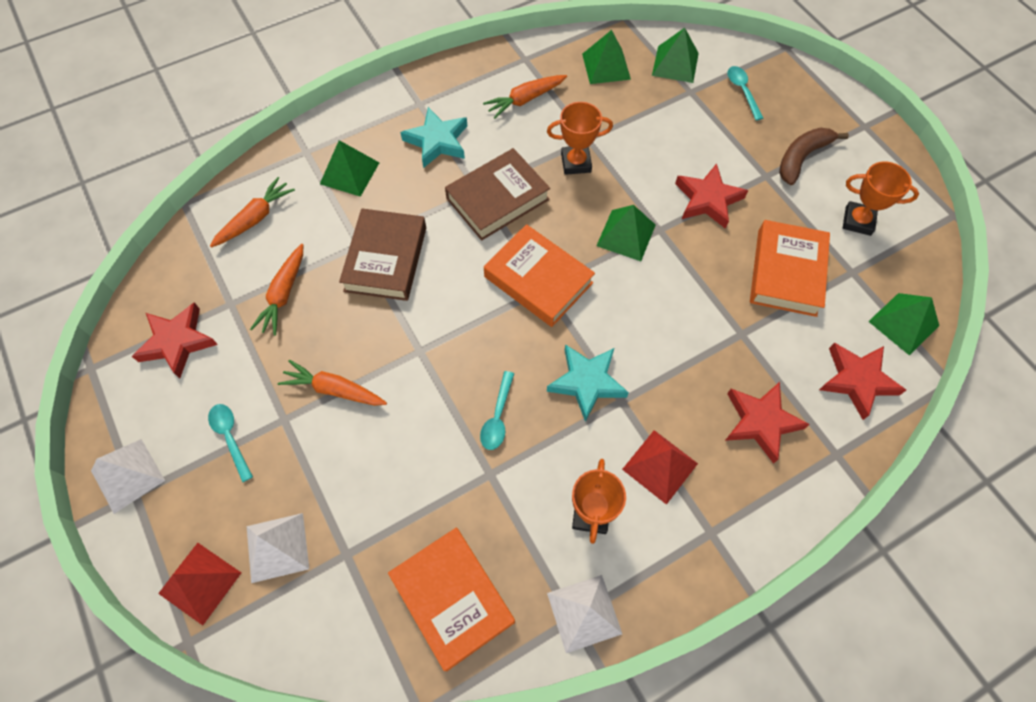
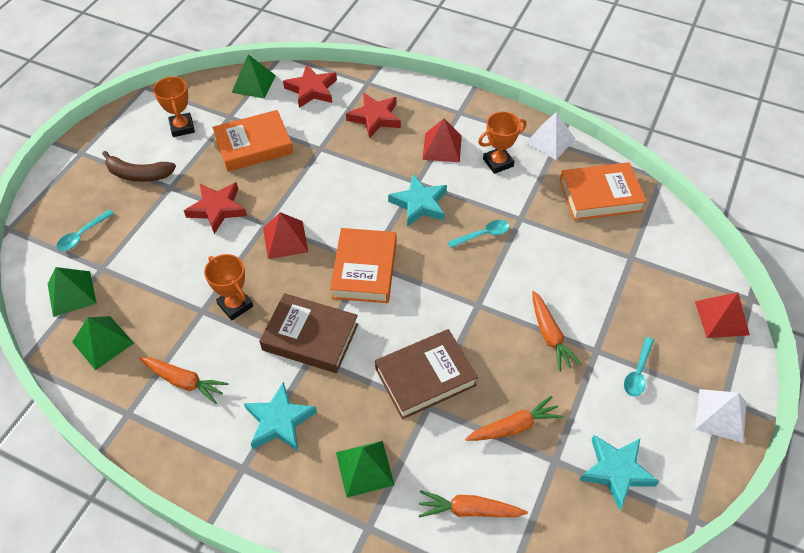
camera: 125 degrees left, 10 degrees down
(177, 342) = (616, 471): red star -> turquoise star
(277, 547) = (664, 293): white pyramid -> none
(452, 598) = (600, 196): orange book -> orange book turned 60 degrees clockwise
(626, 235) = (285, 239): green pyramid -> red pyramid

